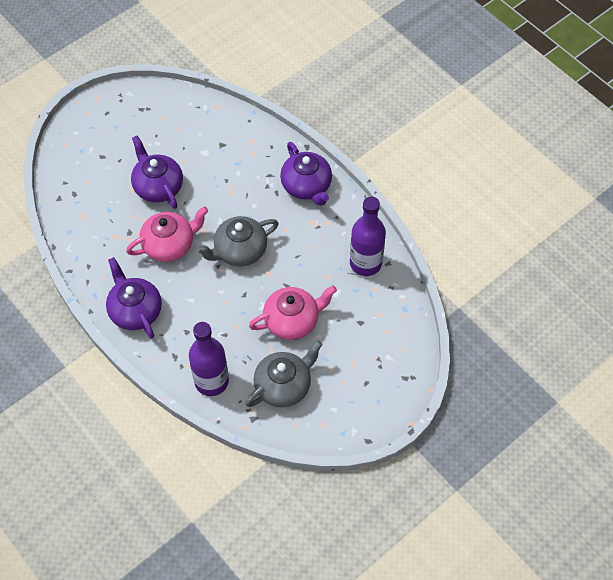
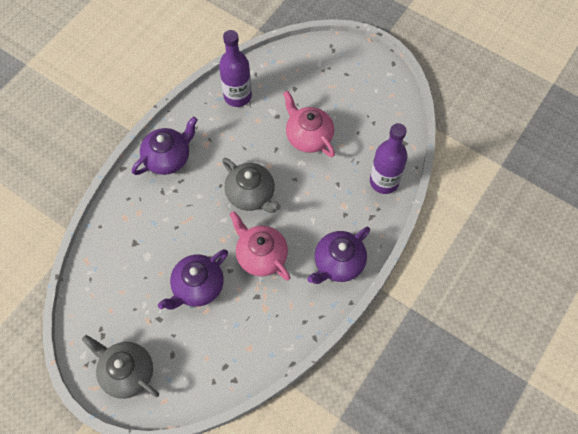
camera: 105 degrees left, 5 degrees up
(284, 385) = (369, 128): grey teapot -> grey teapot (127, 372)

